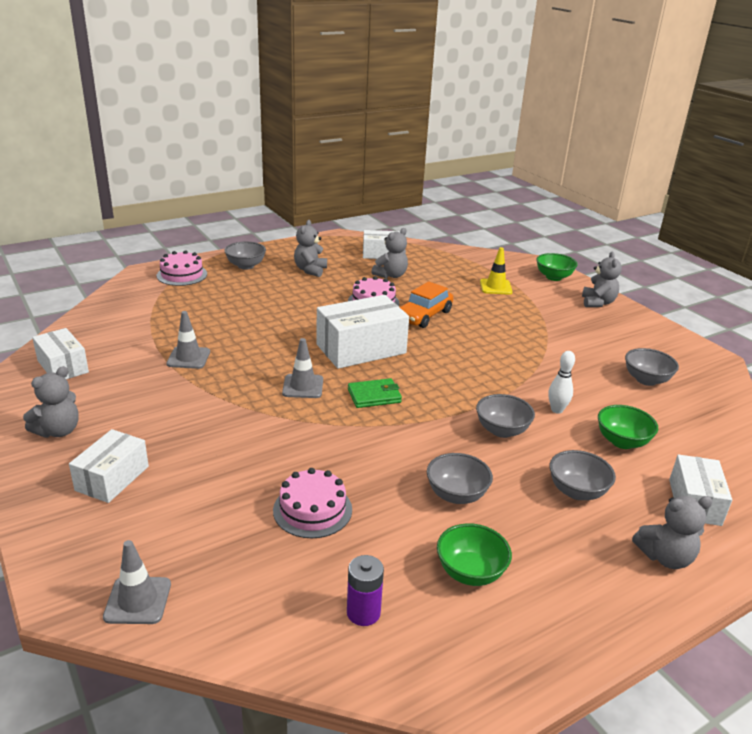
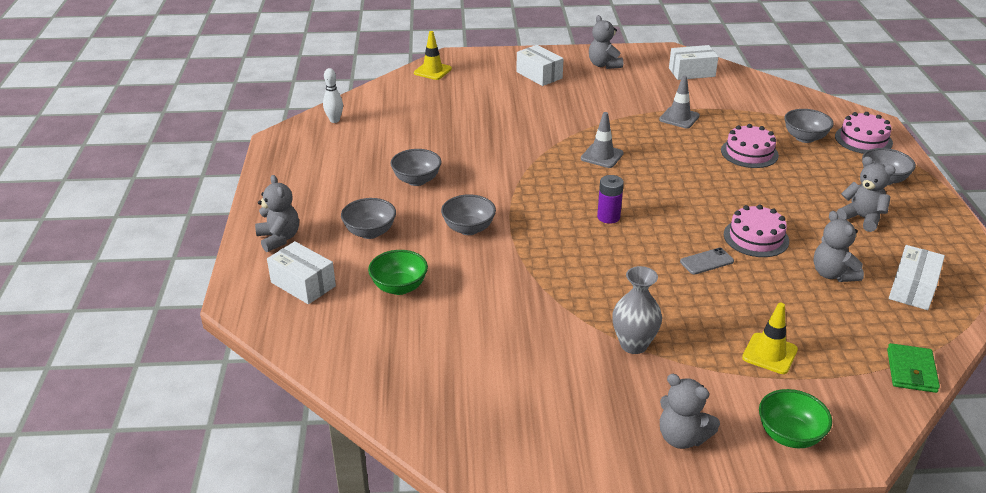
camera: 120 degrees right, 5 degrees up
(138, 600) = (432, 71): grey traffic cone -> yellow traffic cone
(312, 510) = (453, 127): pink cake -> pink cake (749, 153)
(361, 349) = (651, 200): white box -> none
(363, 612) = (361, 122): purple battery -> purple battery (608, 217)
(374, 396) = (565, 184): green wallet -> green wallet (911, 371)
(424, 315) = (706, 261): orange car -> grey phone
(470, 572) = (350, 161): green bowl -> none
(545, 327) = (633, 345): none -> grey vase
(557, 410) = (472, 272): white bowling pin -> white bowling pin (334, 120)
(646, 380) = (474, 365): grey bowl -> grey bowl (804, 138)
(665, 557) = (279, 238): grey teddy bear -> grey teddy bear turned 135 degrees clockwise

